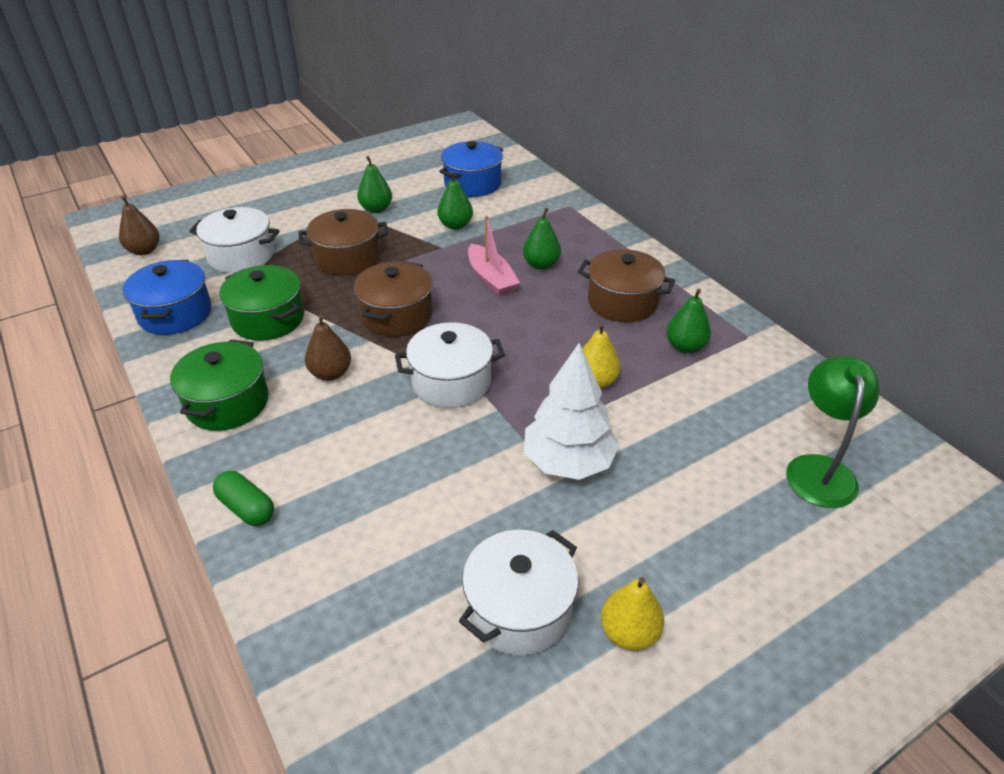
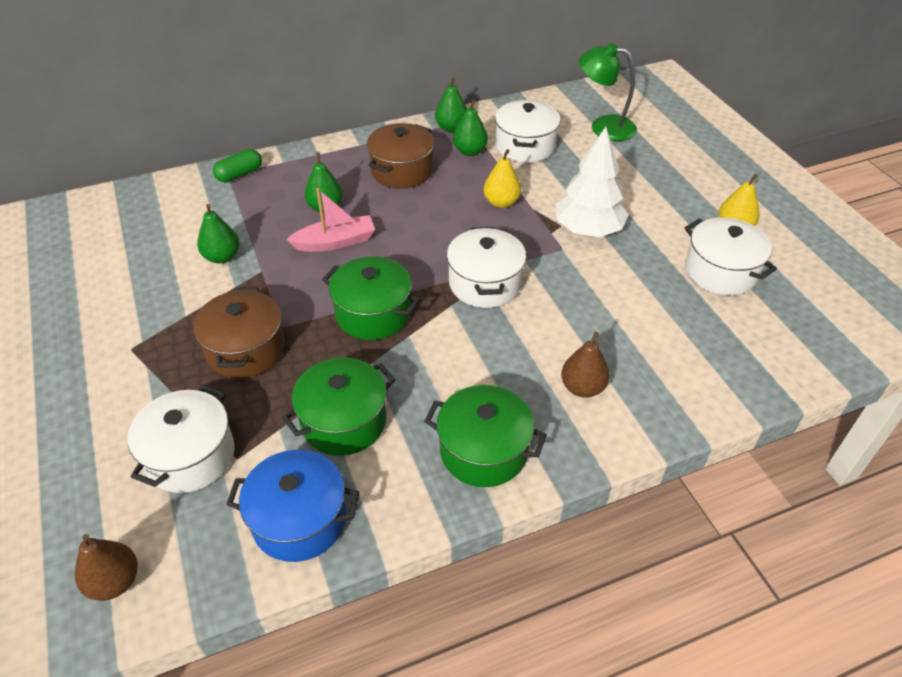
camera: 80 degrees left, 5 degrees up
(247, 508) = (628, 426): green capsule -> green capsule (239, 174)
(331, 373) = (454, 366): brown pear -> brown pear (582, 388)
(376, 209) = (146, 320): green pear -> green pear (451, 128)
(396, 315) = (373, 313): brown pot -> green pot
(472, 184) = (138, 235): blue pot -> none
(722, 392) = (525, 146): none -> white pot

